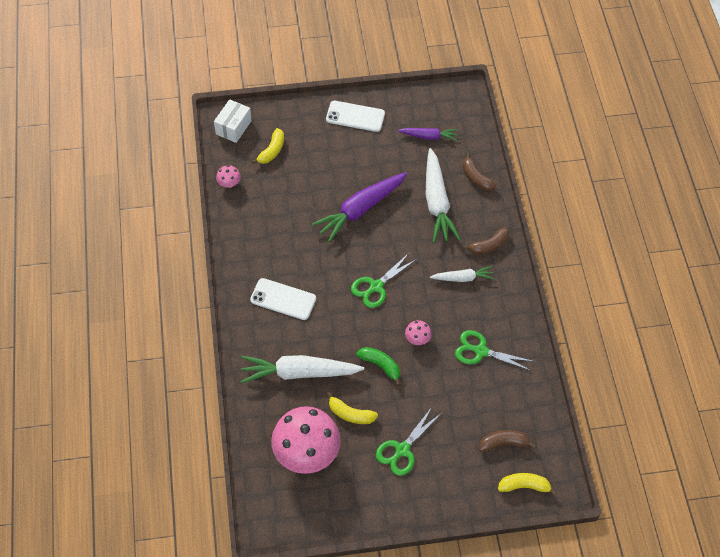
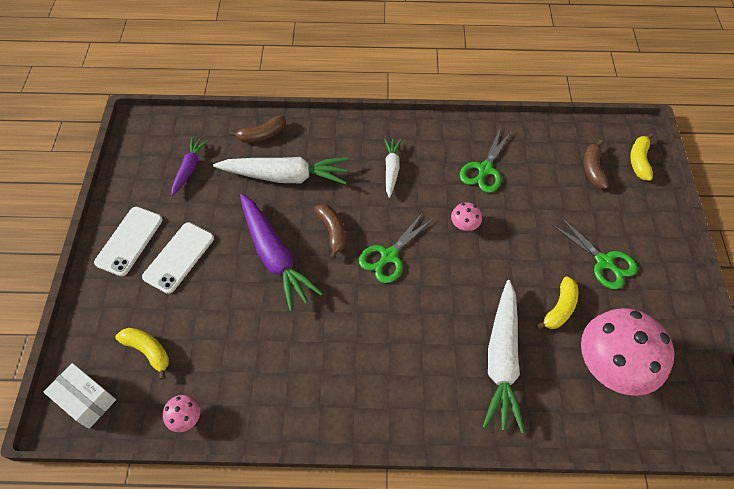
camera: 80 degrees left, 0 degrees up
(283, 299) = (392, 366): white phone -> white phone (179, 257)
(376, 286) = (389, 256): green scissors -> green scissors turned 75 degrees clockwise
(380, 365) = (496, 267): green banana -> none
(488, 245) = (354, 139): brown banana -> brown banana (332, 232)

